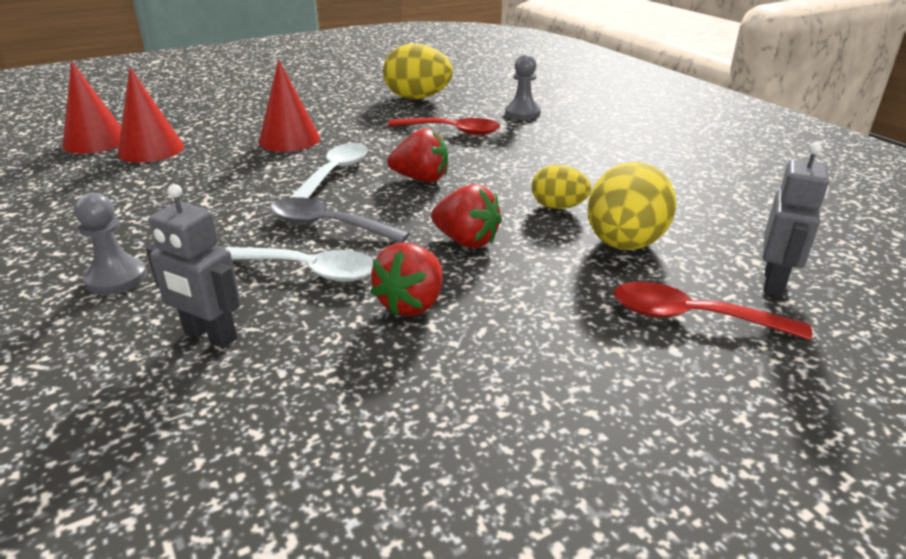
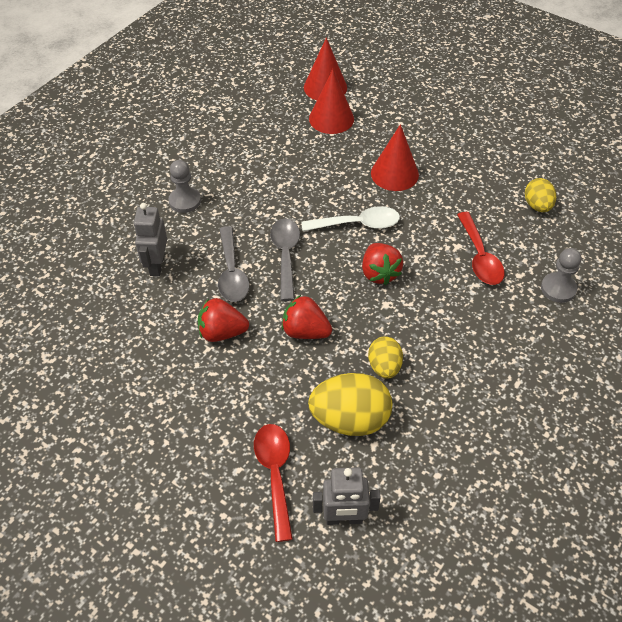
camera: 65 degrees right, 20 degrees up
(310, 270) = (232, 273): white spoon -> grey spoon
(417, 98) = (537, 206): yellow egg -> yellow egg, size x0.58
(466, 241) = (305, 331): red strawberry -> red strawberry turned 105 degrees clockwise

